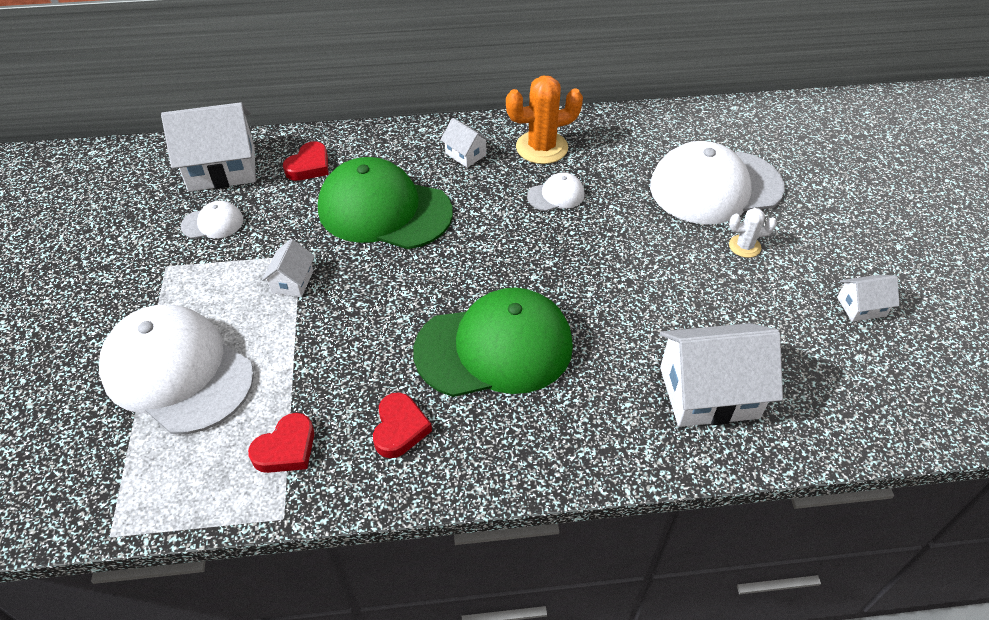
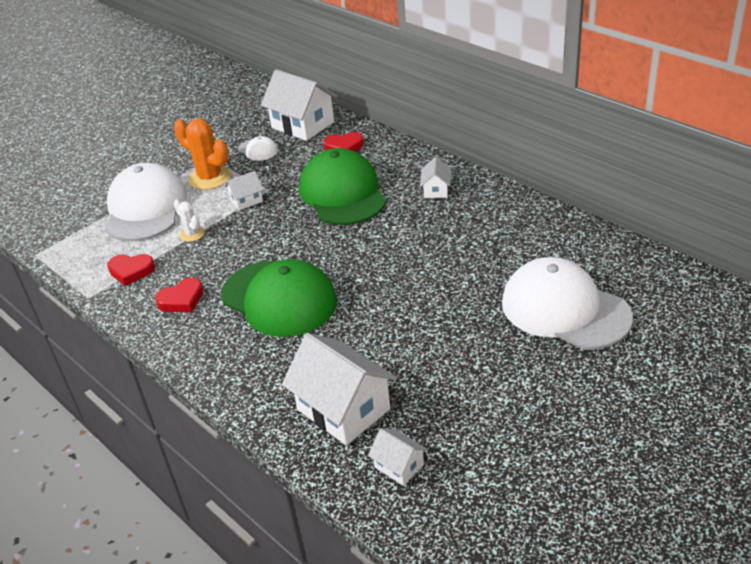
camera: 55 degrees right, 10 degrees down
(542, 147) = (489, 213): orange cactus -> orange cactus (210, 178)
(556, 195) = (449, 245): white cap -> none
(744, 246) = (516, 356): white cactus -> white cactus (192, 234)
(861, 307) = (529, 450): white house -> white house (399, 466)

